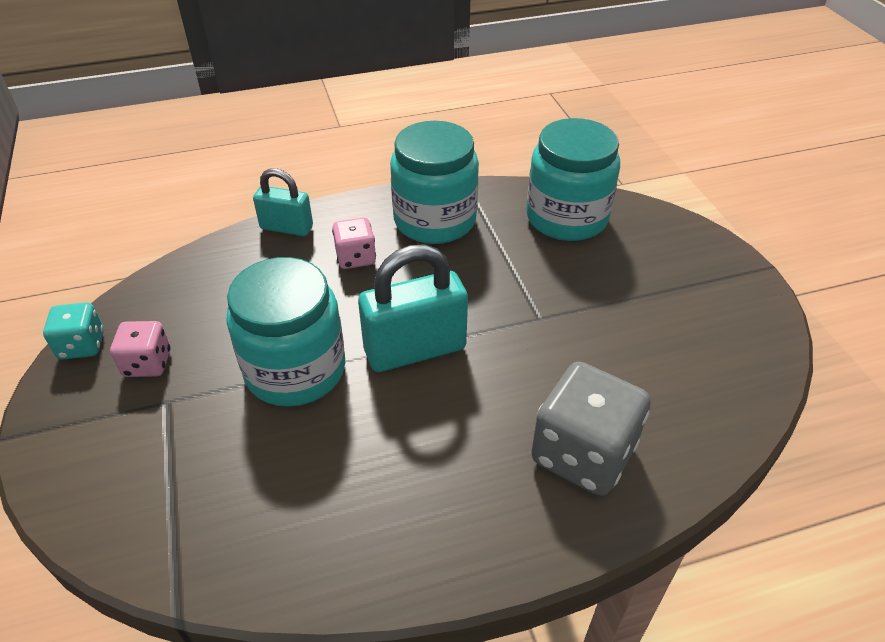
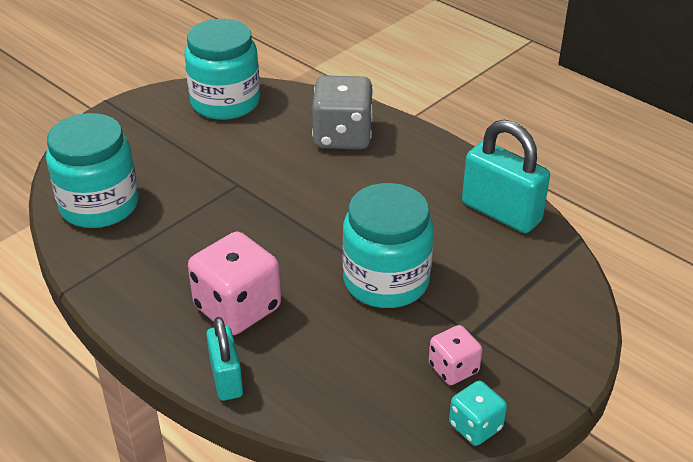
camera: 120 degrees left, 5 degrees down
(356, 258) = (237, 308): pink dice -> pink dice, size x1.82
(415, 349) = (317, 230): turquoise padlock -> turquoise padlock (501, 212)
(435, 220) = (150, 281): turquoise jar -> turquoise jar (225, 102)

